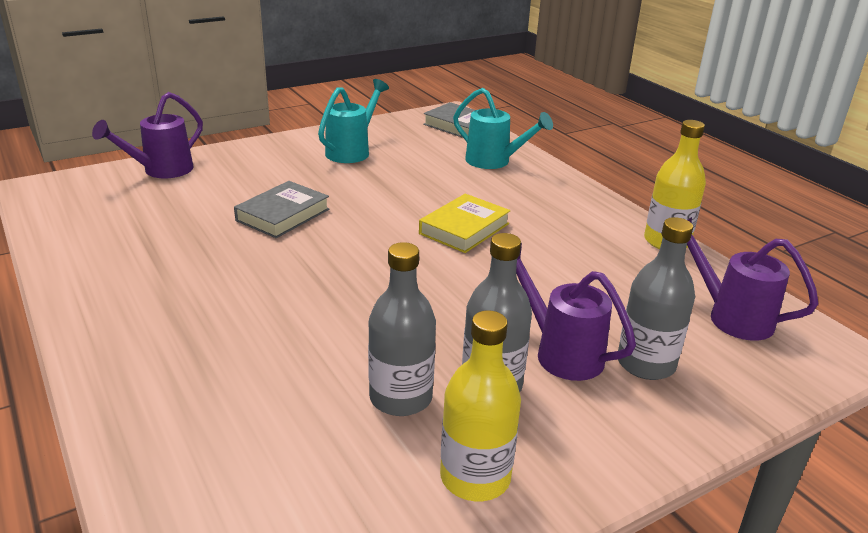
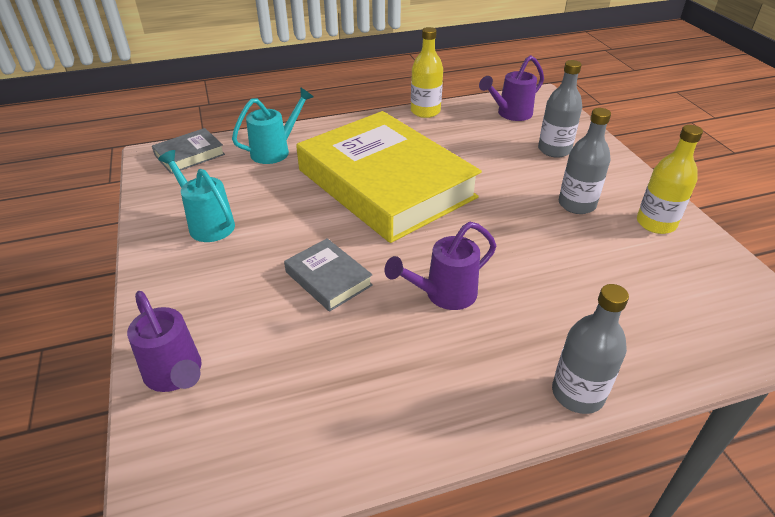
camera: 75 degrees left, 10 degrees up
(401, 398) = (591, 241): grey bottle -> grey bottle (577, 393)
(464, 229) = (385, 184): yellow book -> yellow book, size x2.48
(561, 352) = (544, 174): purple watering can -> purple watering can (444, 295)

